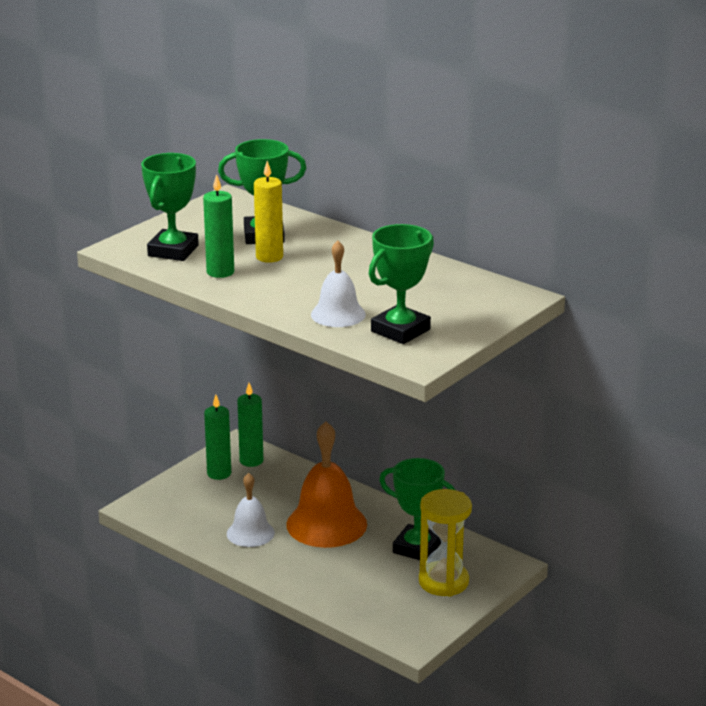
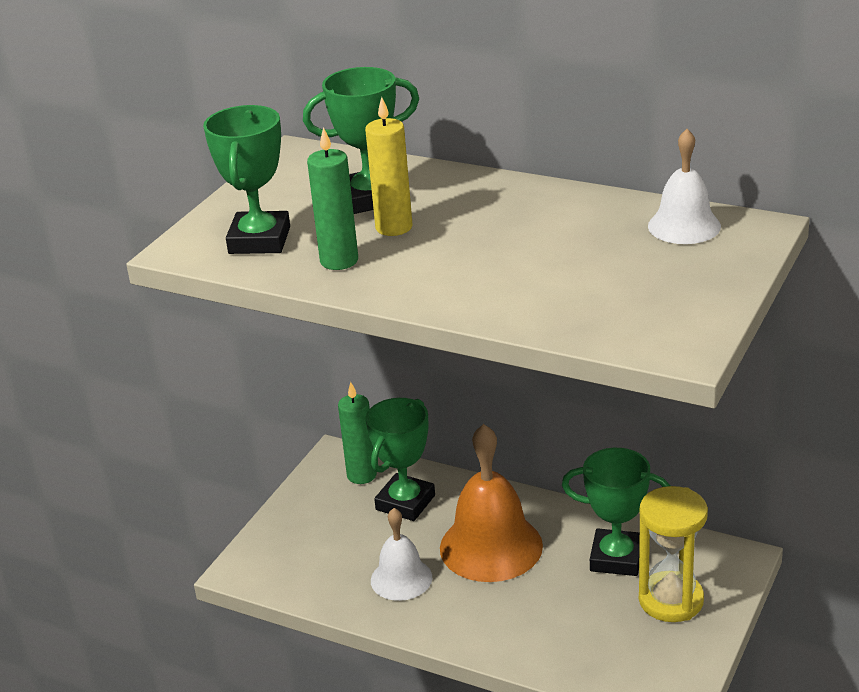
camera: 10 degrees left, 5 degrees up
(219, 473) = (328, 501): green candle -> none
(338, 314) = (532, 296): white bell -> white bell (684, 226)
(400, 330) = (631, 306): green trophy -> green trophy (405, 502)

